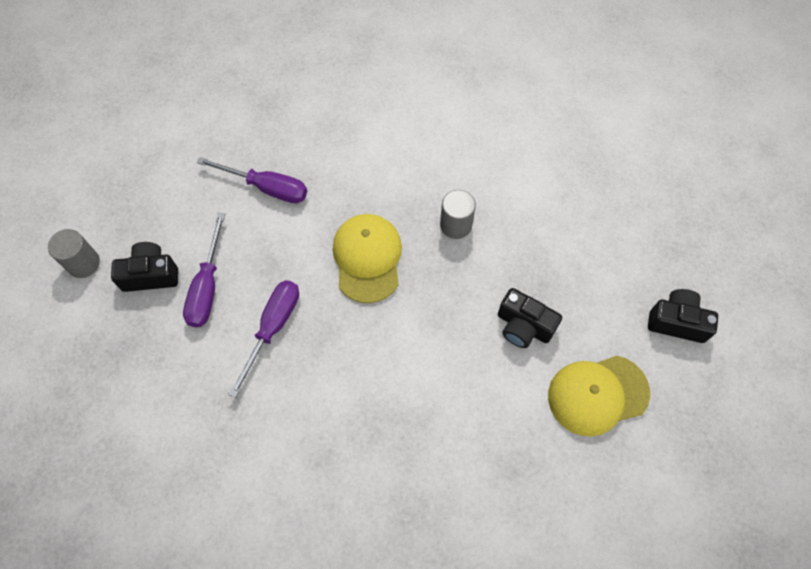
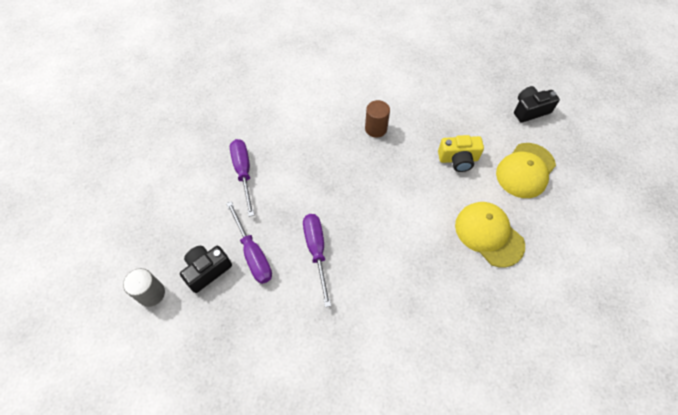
camera: 35 degrees left, 5 degrees down
(266, 187) = (243, 172): purple screwdriver -> purple screwdriver turned 90 degrees counterclockwise
(367, 258) = (341, 176): yellow cap -> yellow cap (489, 234)
(456, 225) = (376, 128): grey cylinder -> brown cylinder
(523, 326) = (458, 159): black camera -> yellow camera

